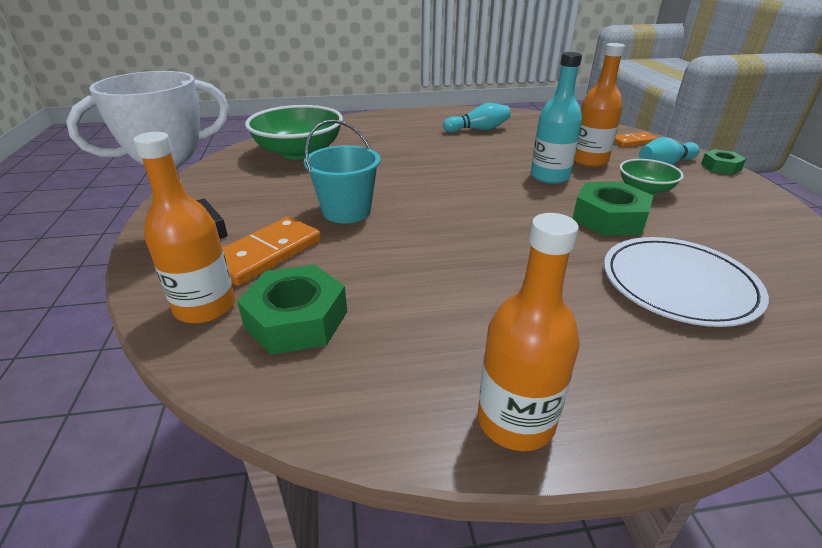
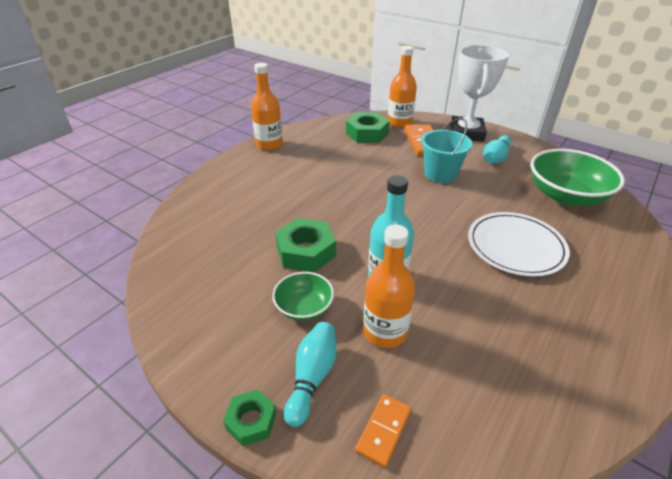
camera: 135 degrees right, 5 degrees up
(478, 129) = (548, 325): turquoise bowling pin -> turquoise bowling pin (495, 158)
(678, 284) = (240, 219): white plate -> white plate (515, 246)

